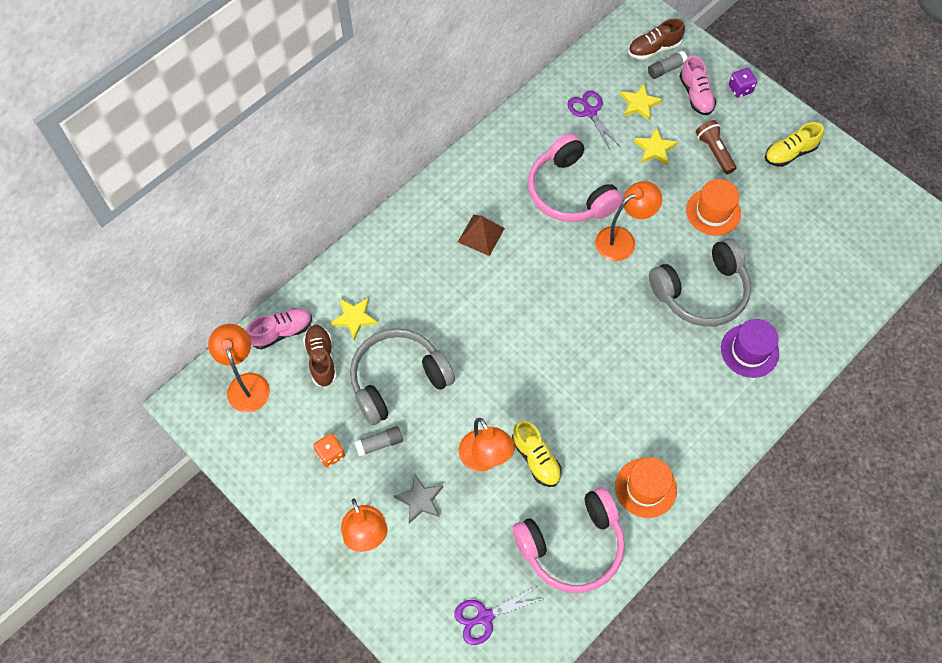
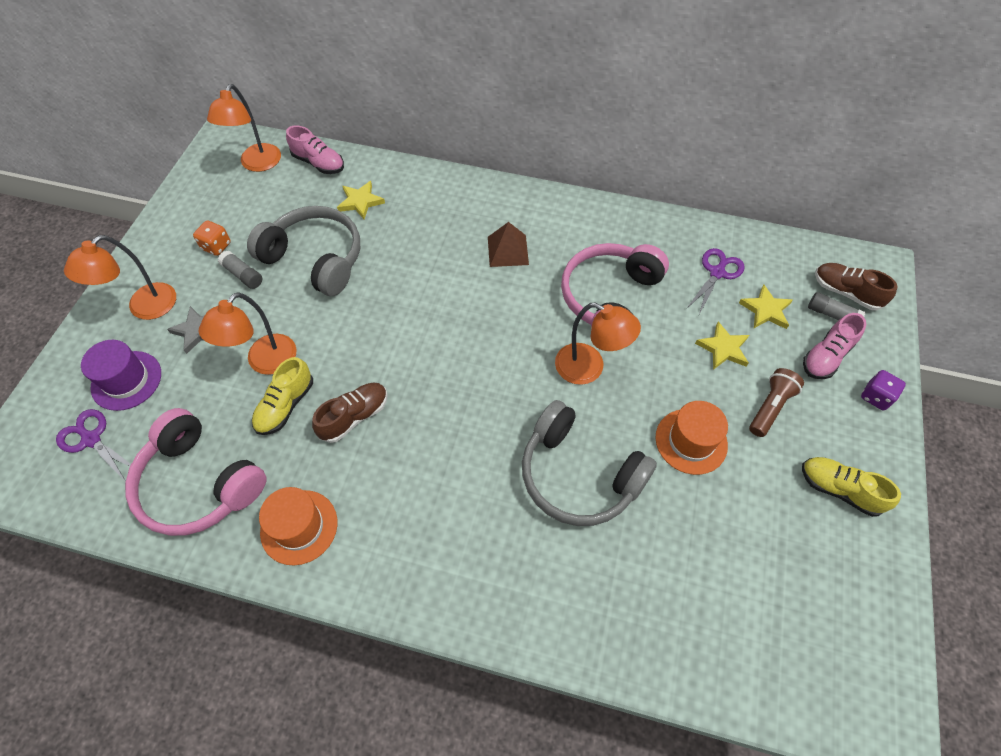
camera: 60 degrees right, 5 degrees down
(246, 384) = (257, 164): orange lamp -> orange lamp turned 150 degrees clockwise
(321, 359) = (307, 199): brown shoe -> brown shoe (354, 416)
(749, 351) = (535, 563): purple hat -> purple hat (126, 380)

